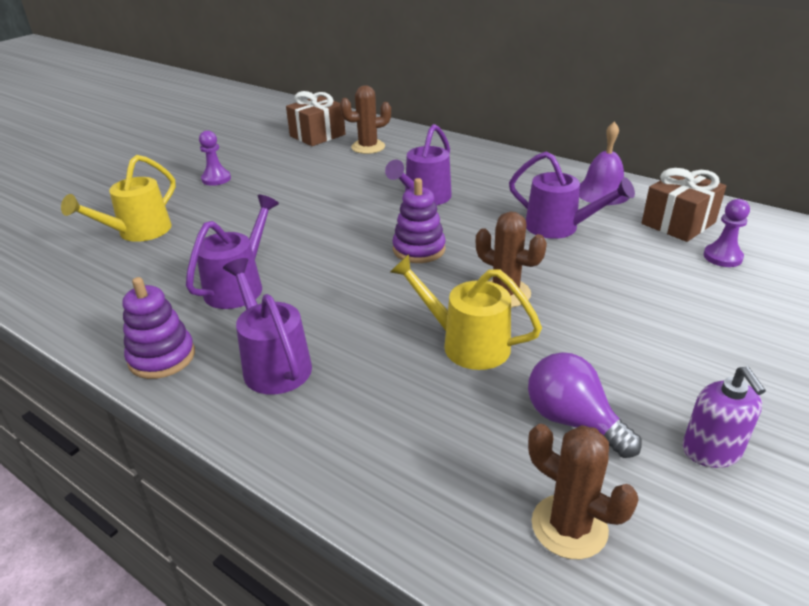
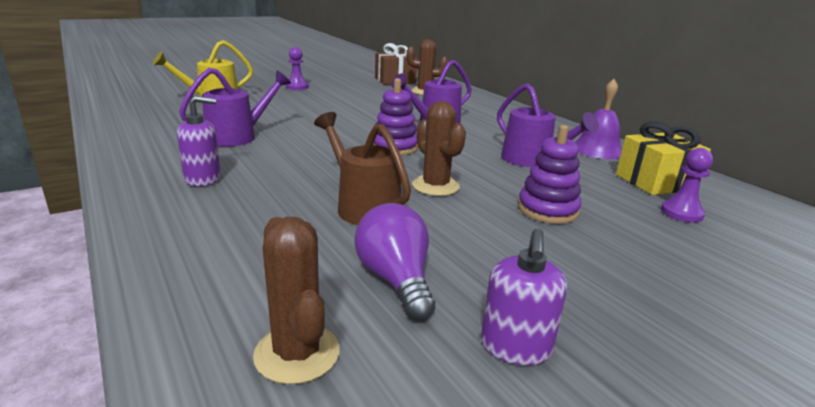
camera: 20 degrees right, 10 degrees down
(162, 357) = (137, 157): purple stacking toy -> purple stacking toy (547, 210)
(273, 363) = (203, 179): purple watering can -> purple soap dispenser
(466, 343) = (363, 206): yellow watering can -> brown watering can
(678, 223) = (655, 182): brown gift -> yellow gift

